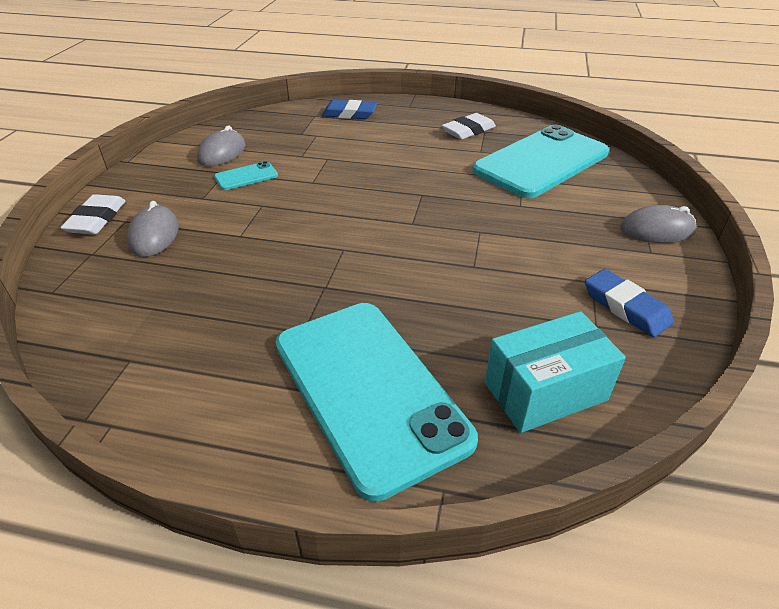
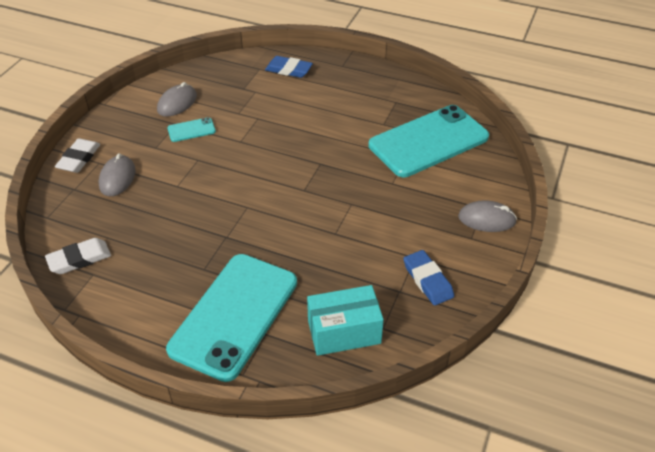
camera: 10 degrees right, 5 degrees up
(368, 390) = (234, 315): turquoise phone -> turquoise phone turned 45 degrees clockwise
(468, 130) = (382, 100): white eraser -> white eraser (79, 259)

